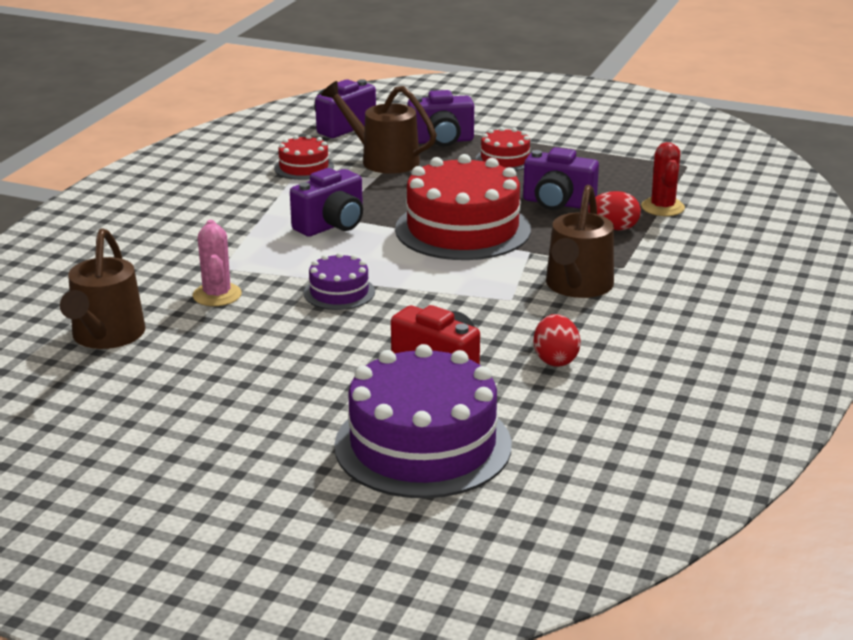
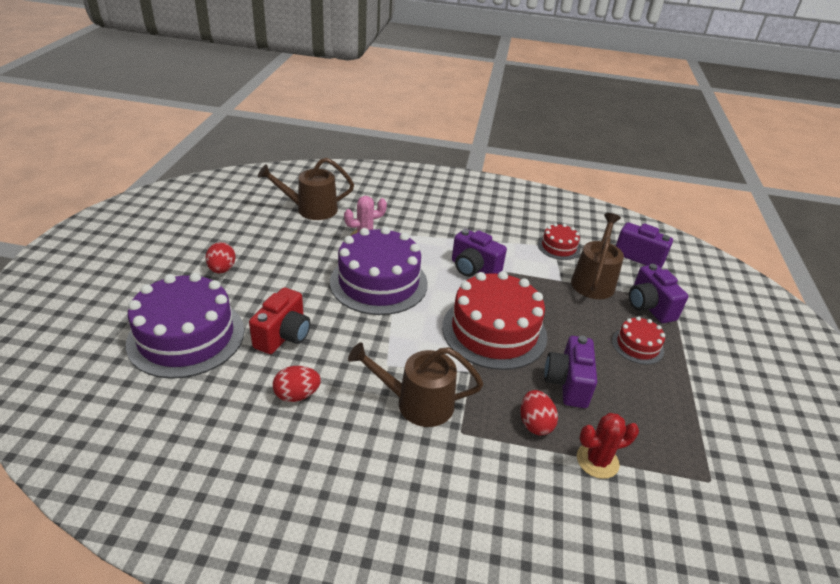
camera: 75 degrees right, 10 degrees up
(257, 419) = (222, 269): none -> red egg
(339, 292) = (379, 282): purple cake -> purple cake, size x2.07

